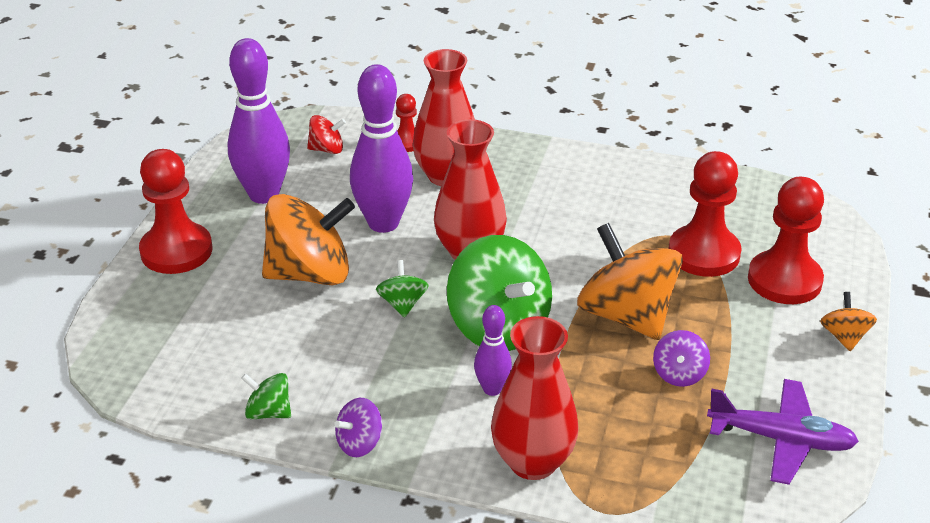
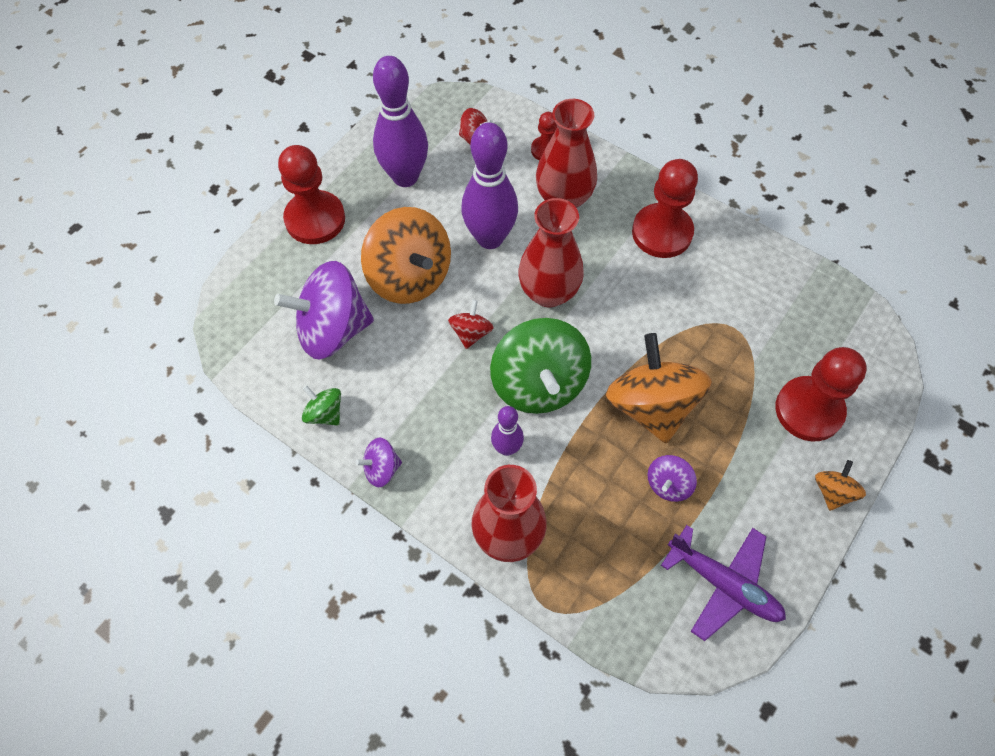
camera: 20 degrees right, 25 degrees up
(243, 338) = (333, 329): none -> purple spinning top
(310, 274) = (410, 276): orange spinning top -> orange spinning top turned 45 degrees clockwise
(402, 304) = (471, 333): green spinning top -> red spinning top
(704, 253) = (750, 357): red pawn -> red pawn (662, 232)

